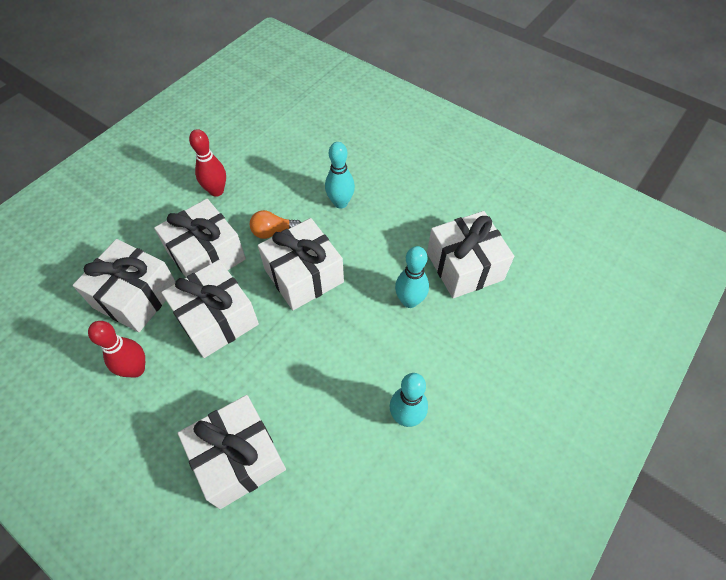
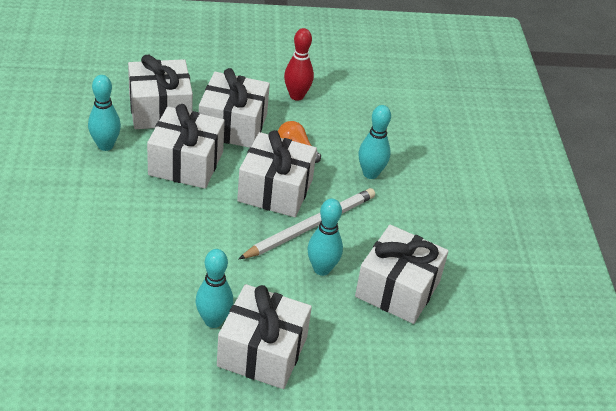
camera: 45 degrees right, 15 degrees down
(136, 369) = (105, 145): red bowling pin -> turquoise bowling pin
(238, 458) = (90, 239): white gift -> white gift (262, 351)
(361, 277) = (311, 226): none -> white pencil

